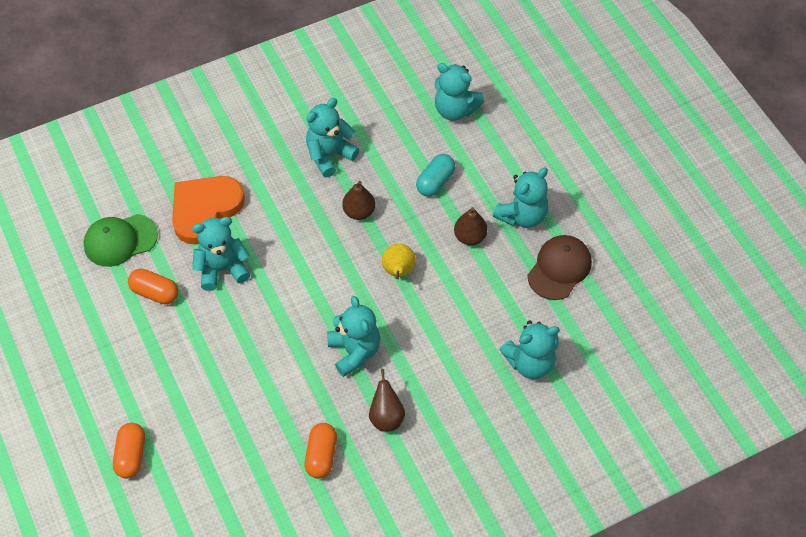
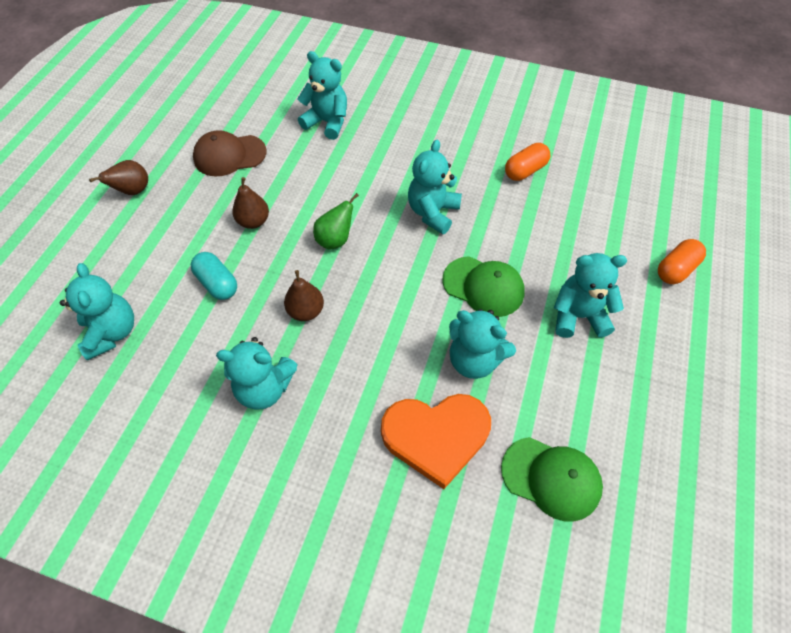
camera: 135 degrees left, 0 degrees up
(155, 292) = (556, 389): orange capsule -> none
(261, 323) = (483, 286): none -> green cap
(386, 417) = (456, 160): brown pear -> brown pear (133, 191)
(398, 271) = (335, 240): yellow pear -> green pear
(435, 182) = (217, 283): turquoise capsule -> turquoise capsule turned 60 degrees clockwise
(522, 216) = (199, 205): turquoise teddy bear -> turquoise teddy bear (578, 316)

